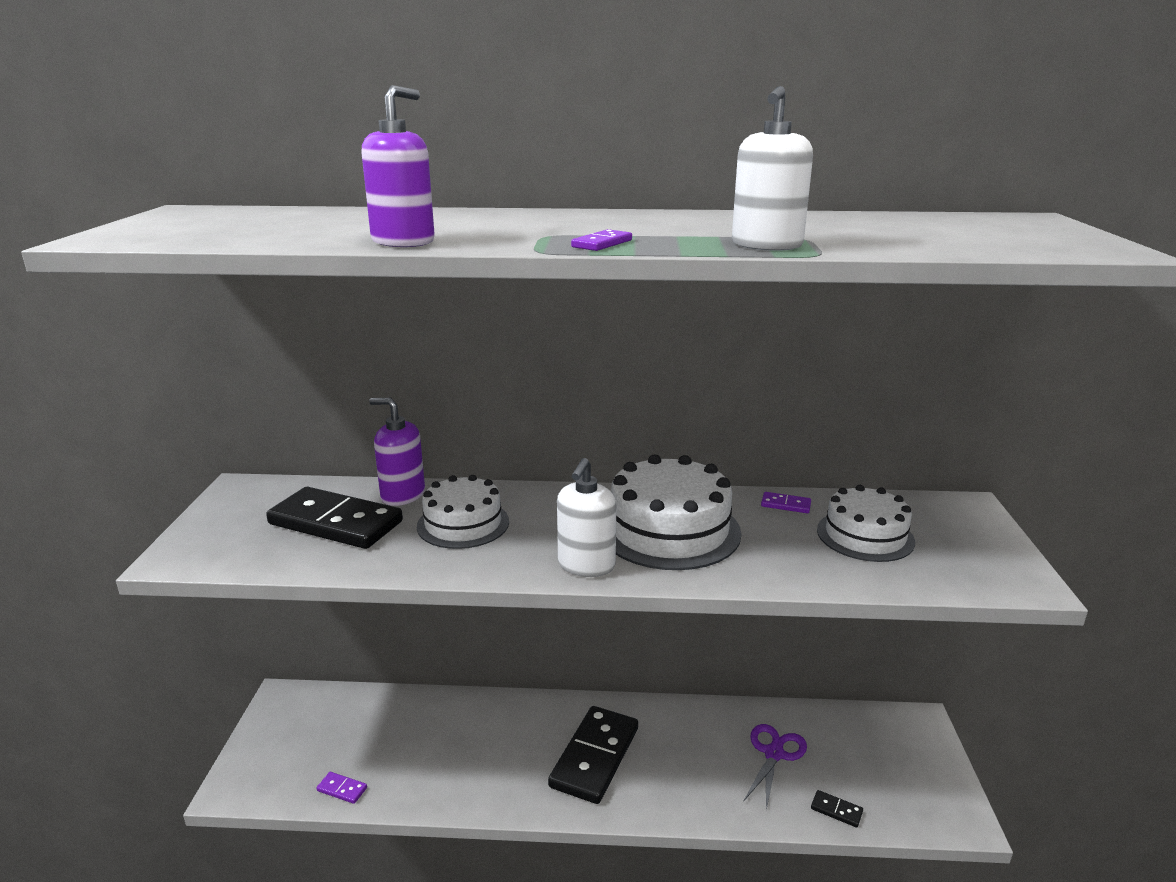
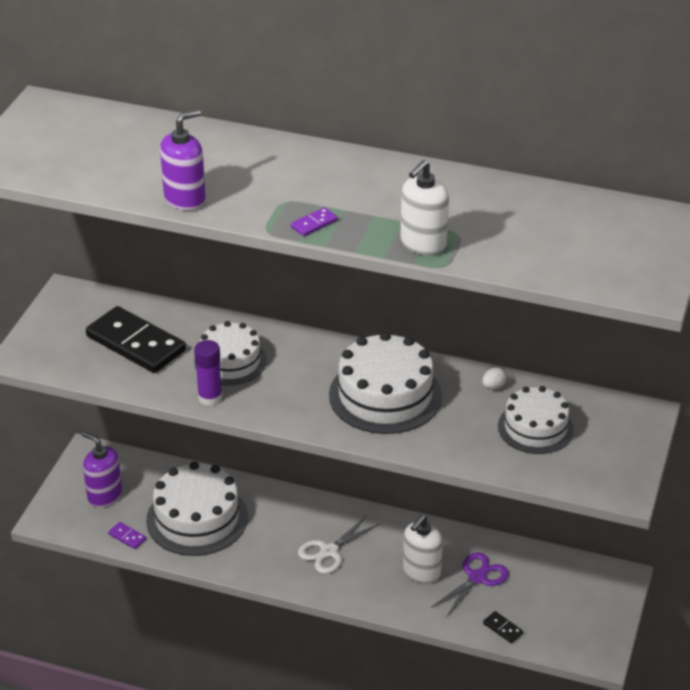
camera: 15 degrees right, 15 degrees up
(402, 495) = (191, 323): purple soap dispenser -> purple soap dispenser (104, 496)
(426, 748) = (197, 518): none -> white cake
(449, 564) = (210, 397): none -> purple glue stick
(586, 565) = (308, 416): white soap dispenser -> white soap dispenser (421, 572)
(595, 757) = (329, 551): black domino -> white scissors
(785, 505) = (493, 386): purple domino -> white egg

